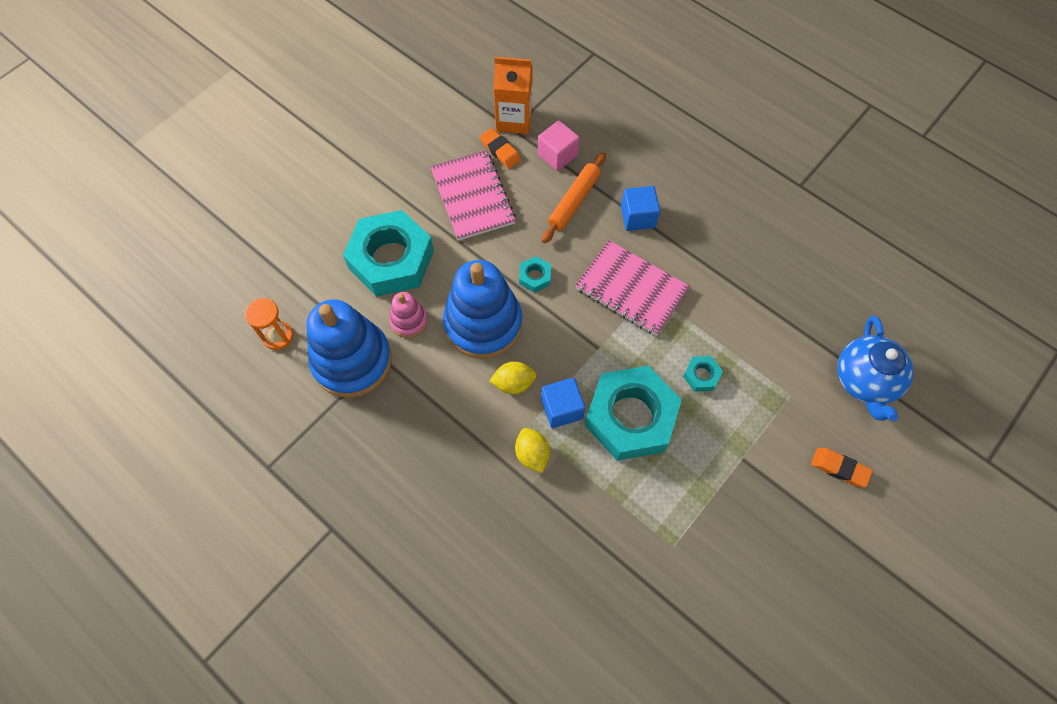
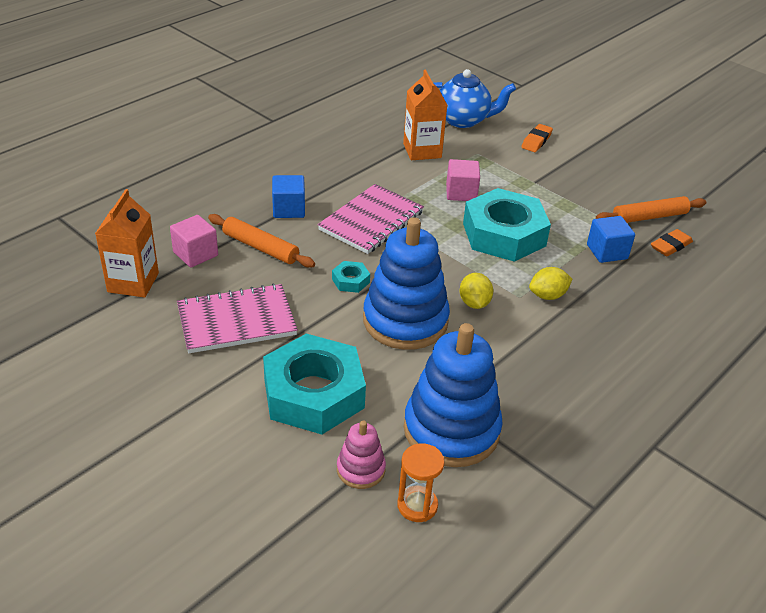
camera: 90 degrees left, 25 degrees down
(409, 321) = (399, 379): pink stacking toy -> pink stacking toy (360, 469)
(500, 151) = (175, 296): orange eraser -> orange eraser (670, 246)
(562, 409) = (499, 274): blue cube -> blue cube (607, 252)
(696, 591) = (649, 217): none -> orange rolling pin
(701, 375) = (461, 193): turquoise nut -> pink cube
(779, 335) = (422, 151): none -> orange carton

